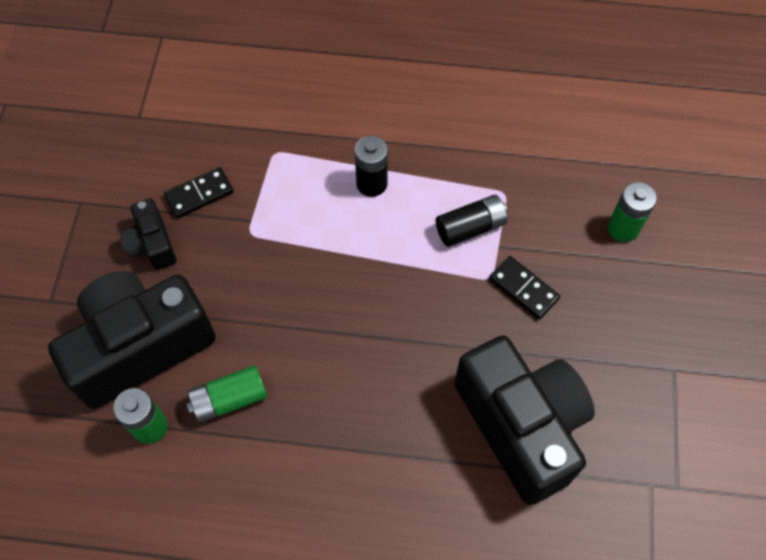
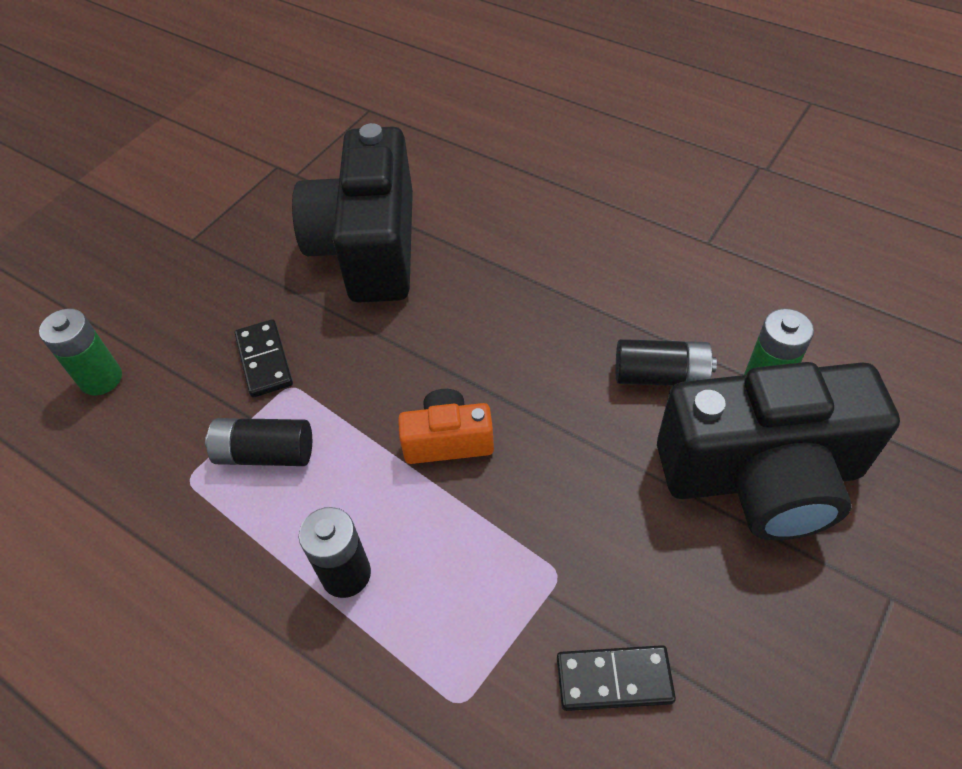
camera: 150 degrees left, 10 degrees down
(152, 244) = (713, 621): black camera -> none
(229, 399) = (661, 375): green battery -> black battery
(358, 285) = (448, 440): none -> orange camera

